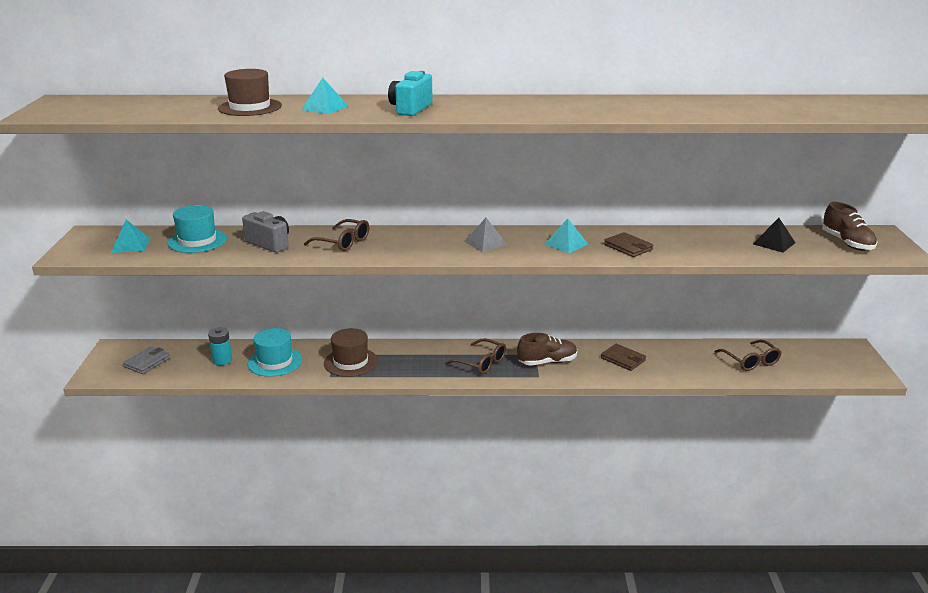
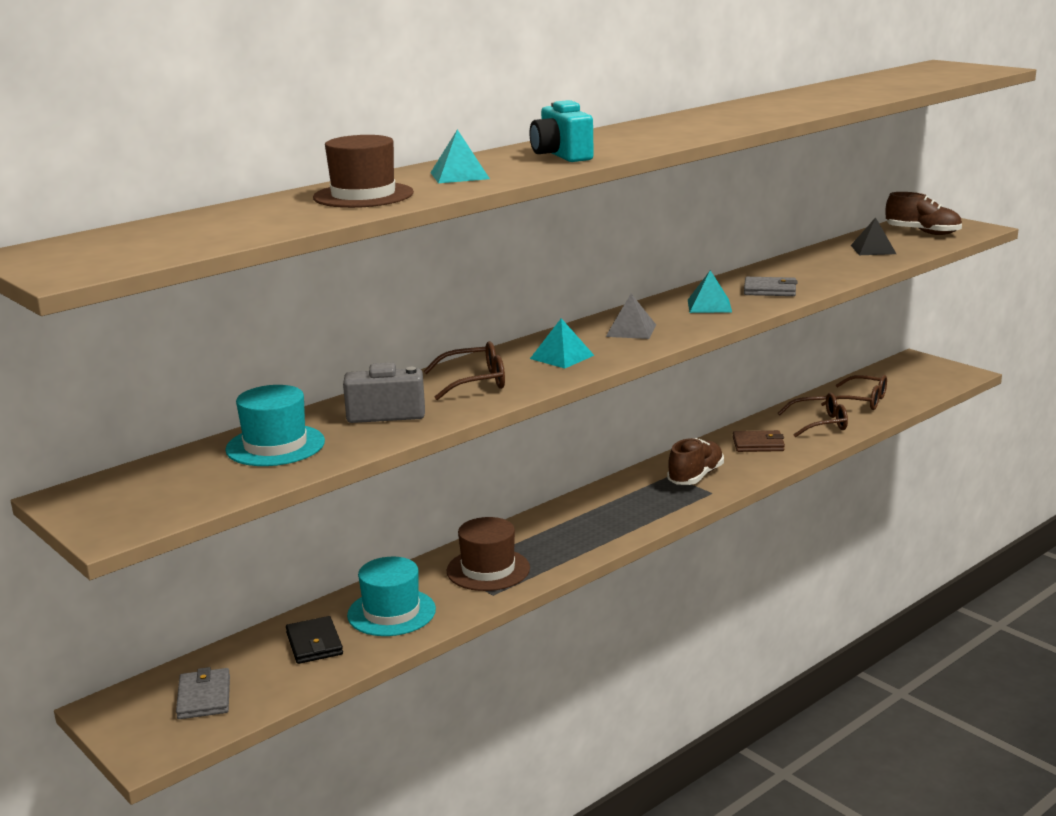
camera: 40 degrees left, 5 degrees down
(130, 245) = (185, 484): turquoise pyramid -> turquoise pyramid (562, 357)
(222, 360) = (314, 644): turquoise battery -> black wallet
(481, 363) = (633, 506): brown glasses -> brown glasses (820, 423)
(628, 247) = (770, 290): brown wallet -> grey wallet

